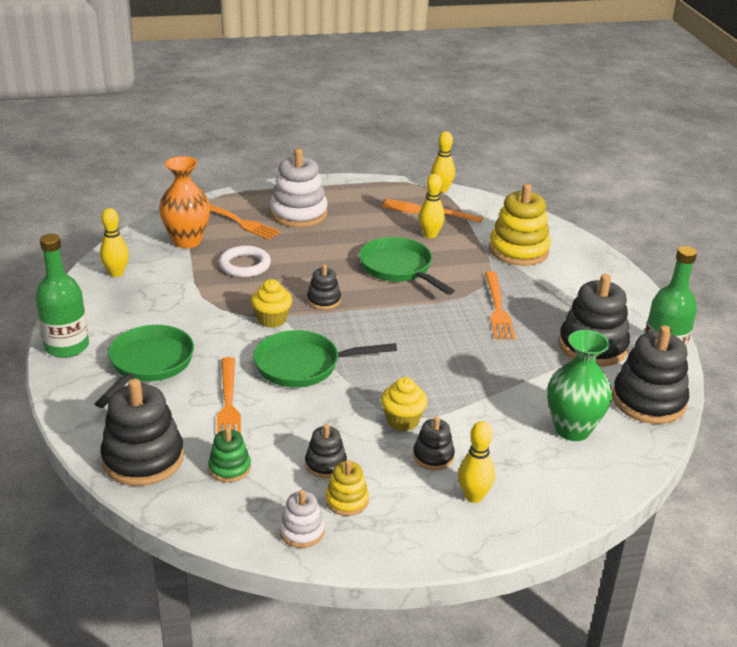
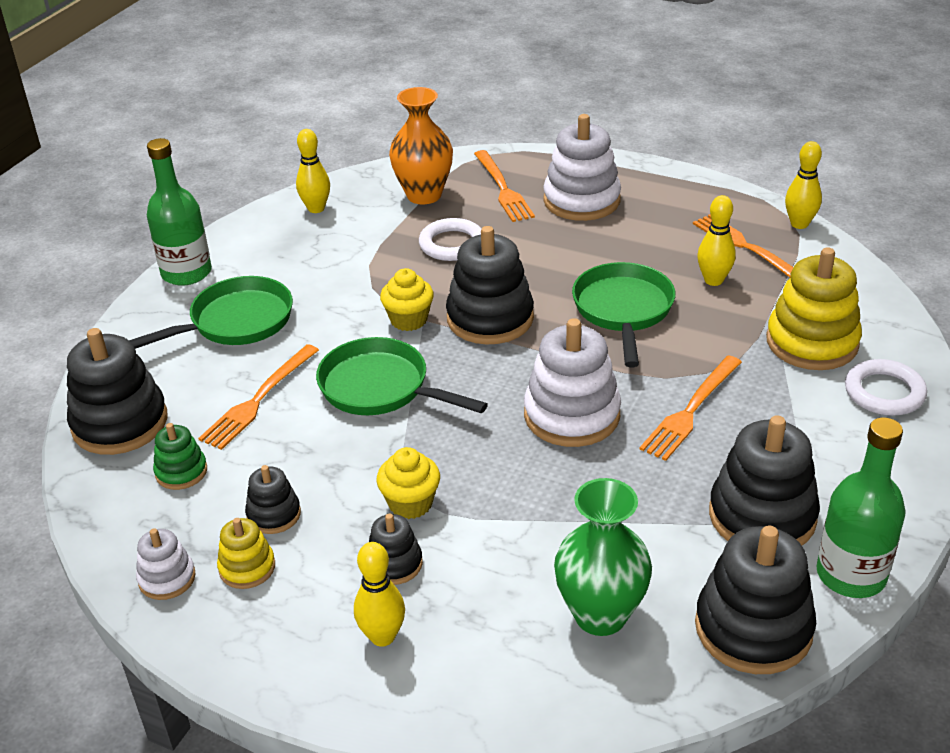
camera: 40 degrees right, 5 degrees up
(324, 300) = (490, 318): black stacking toy -> black stacking toy, size x1.92
(437, 336) = (572, 415): none -> white stacking toy
(581, 263) = (884, 392): none -> white ring

